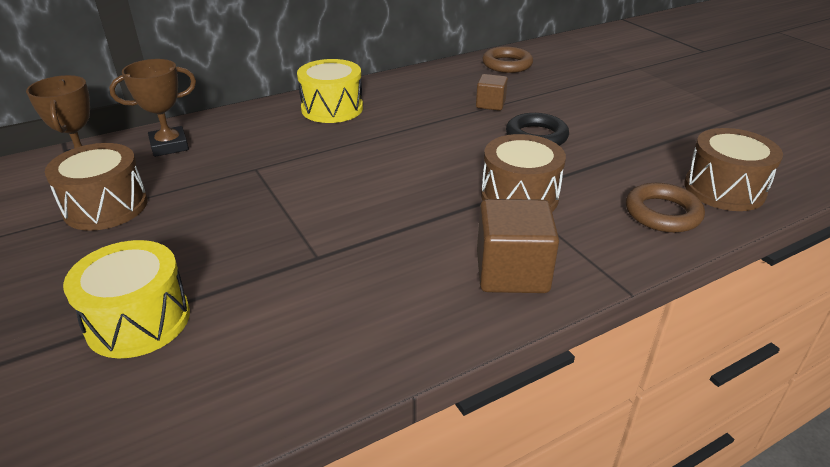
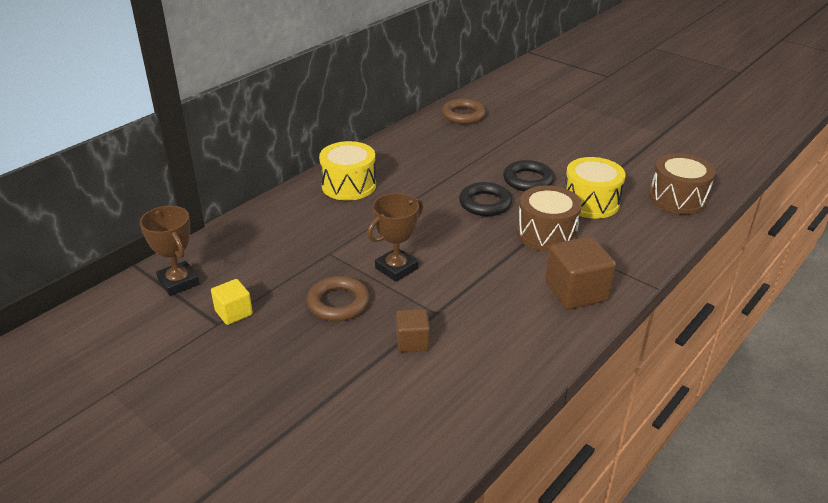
camera: 20 degrees left, 0 degrees up
(106, 207) = (233, 313): brown drum -> yellow cube
(138, 321) = (345, 389): yellow drum -> yellow drum (590, 202)
(169, 146) = (237, 248): brown trophy -> brown trophy (396, 268)
(467, 151) = (485, 203): none -> black ring
(490, 104) = (475, 157): brown cube -> brown cube (412, 341)
(662, 213) = (648, 226): brown ring -> brown ring (338, 303)

